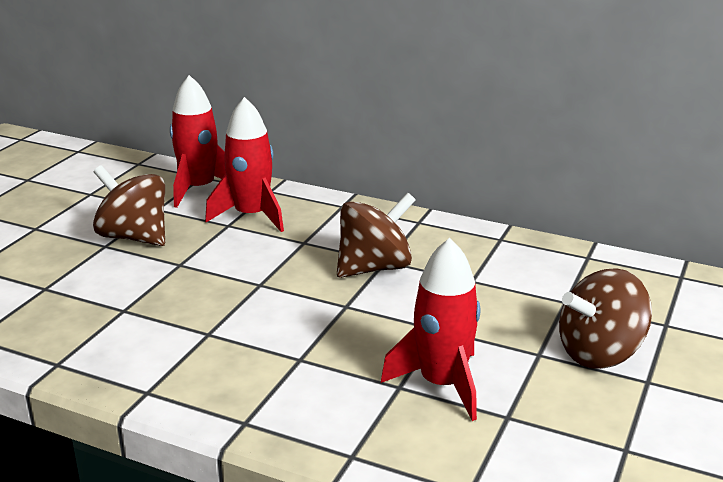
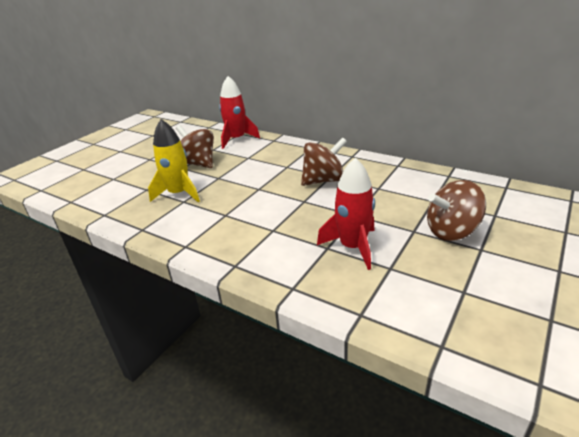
camera: 10 degrees right, 5 degrees up
(111, 296) = (179, 194): none -> yellow rocket
(251, 216) = (261, 153): red rocket -> none

